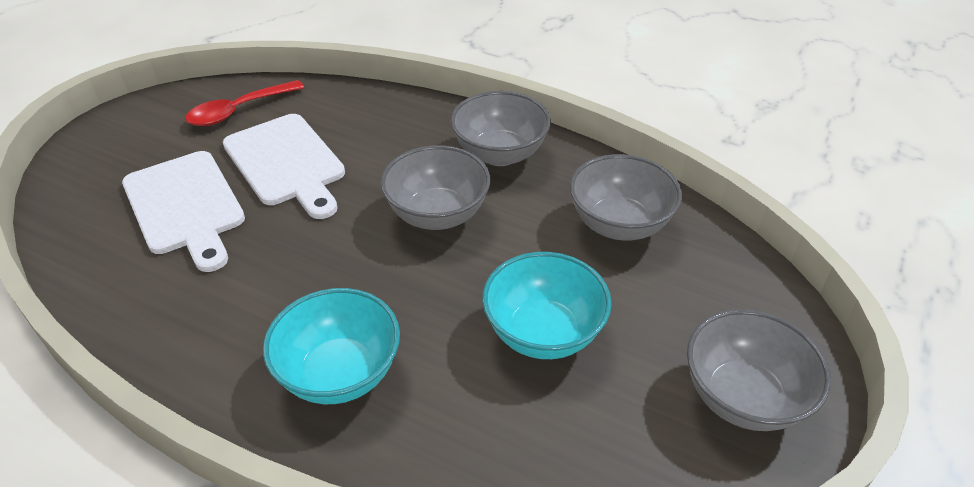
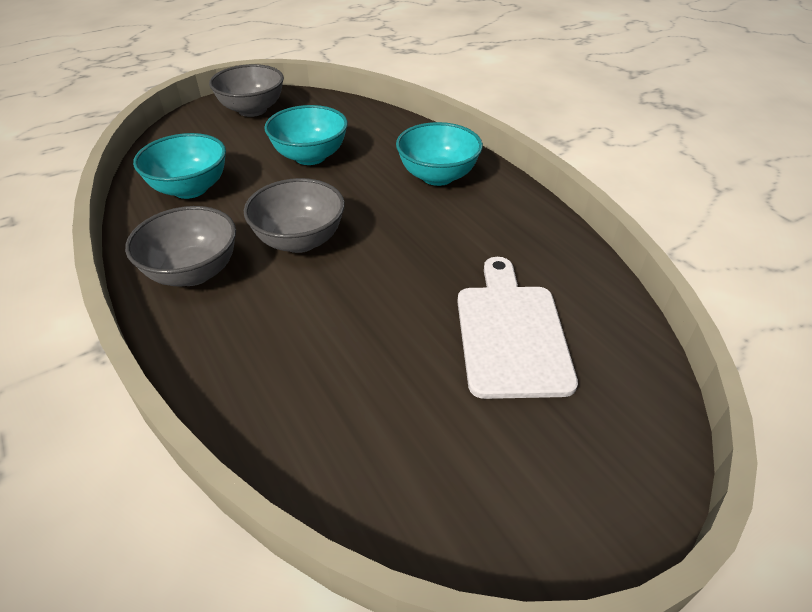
camera: 150 degrees left, 0 degrees up
(239, 110) = (408, 466): red spoon -> none
(286, 163) = (391, 345): white cutting board -> none
(619, 224) = (190, 189): grey bowl -> turquoise bowl

